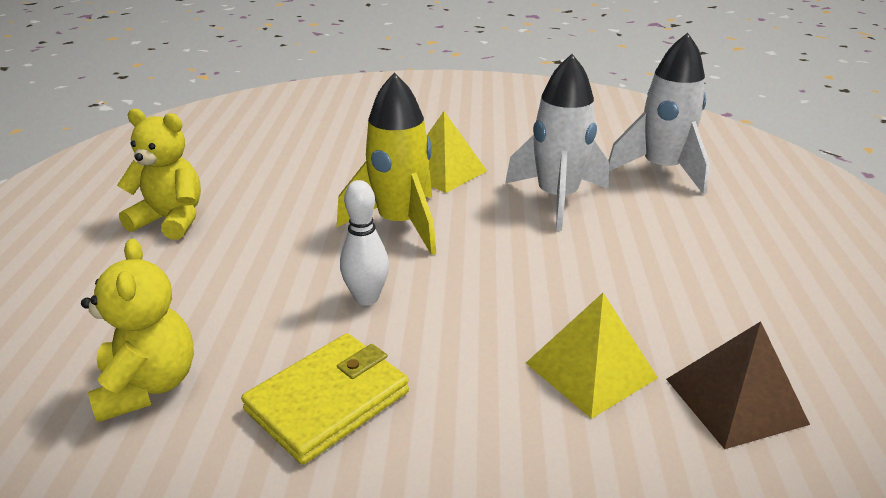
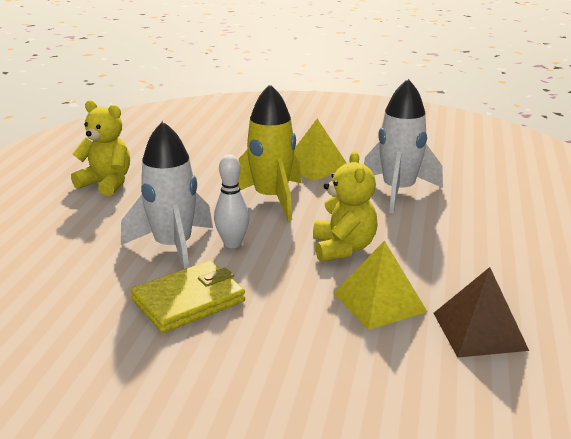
camera: 10 degrees right, 5 degrees down
(148, 386) = (73, 280): yellow teddy bear -> yellow teddy bear (343, 248)
(661, 170) = (492, 178): white rocket -> white rocket (173, 248)

